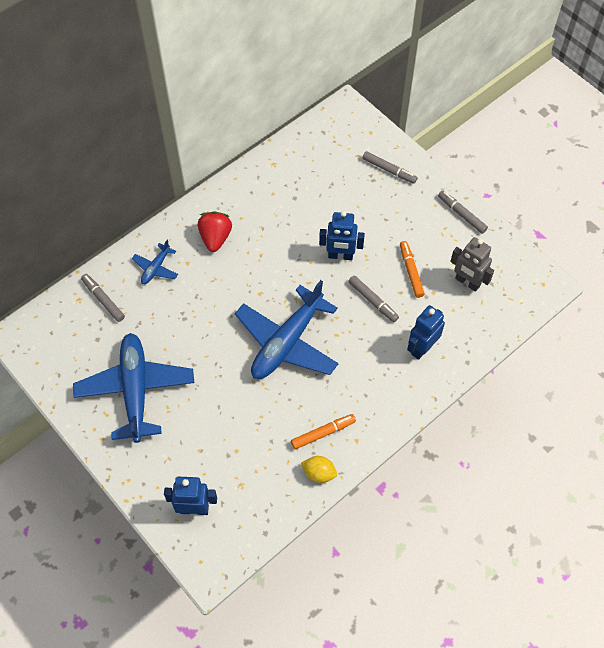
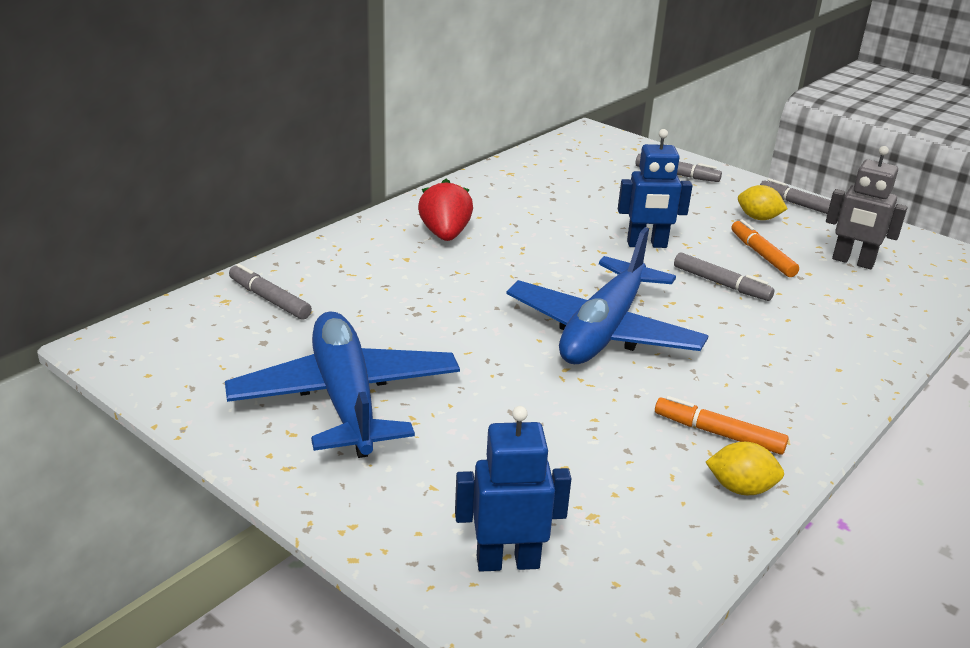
camera: 10 degrees left, 30 degrees down
(156, 268) = (355, 265): blue plane -> none
(322, 433) = (719, 434): orange marker -> orange marker turned 120 degrees counterclockwise
(422, 348) = (829, 327): blue robot -> none
(425, 228) = (758, 218): none -> yellow lemon

